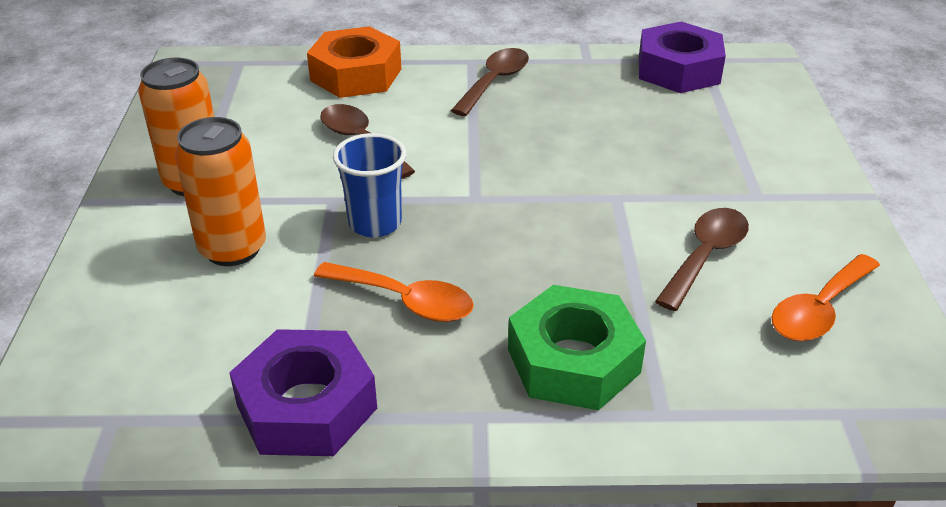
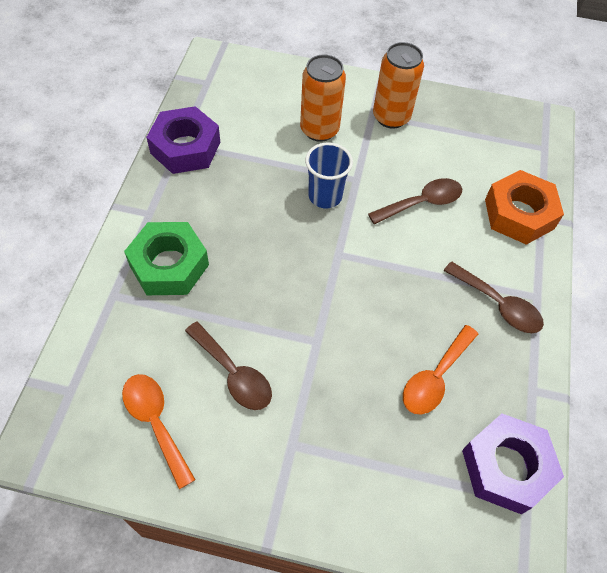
camera: 100 degrees right, 20 degrees up
(405, 301) = (247, 198): orange spoon -> orange spoon (435, 378)

